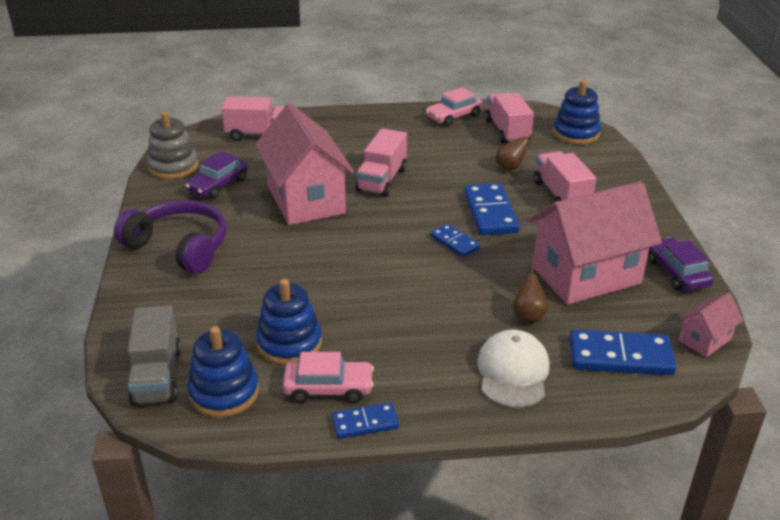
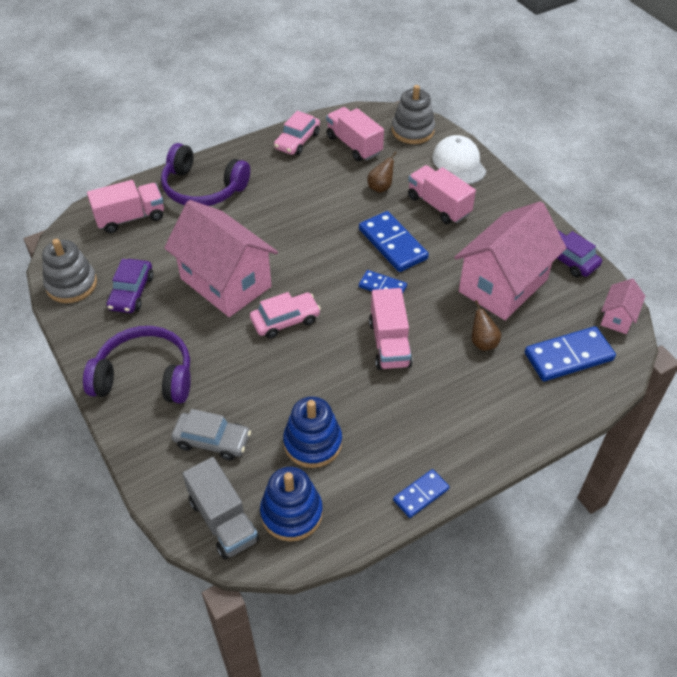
camera: 25 degrees left, 15 degrees up
(198, 312) = (212, 441): none -> grey car
(328, 388) = (372, 474): pink car -> pink car (285, 320)
(339, 129) = (203, 188): none -> purple headphones
(382, 180) = (279, 237): pink truck -> pink truck (389, 343)
(513, 372) = (501, 402): white cap -> white cap (459, 163)
(576, 133) = (413, 131): blue stacking toy -> grey stacking toy

